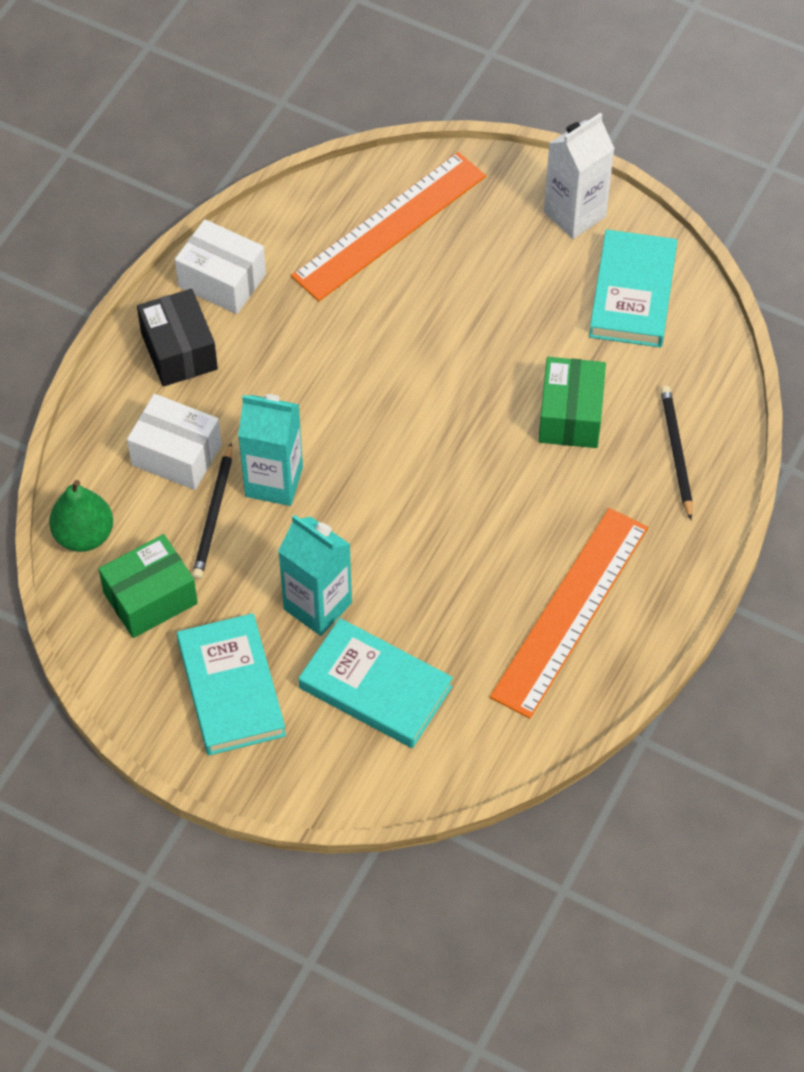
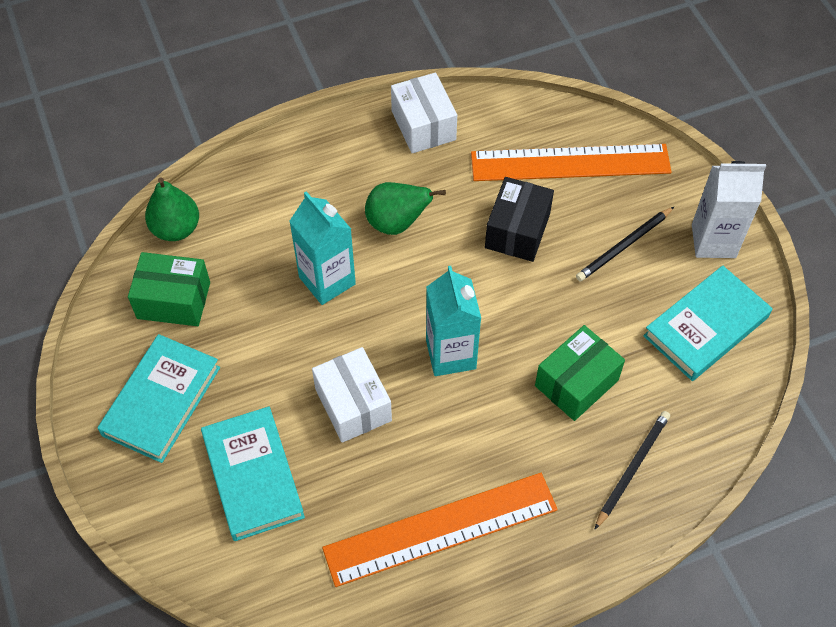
camera: 40 degrees right, 0 degrees up
(176, 455) = (283, 218): white box -> white box (353, 404)
(179, 351) = (351, 152): black box -> black box (517, 231)
(214, 514) = (268, 274): black pencil -> black pencil (624, 246)
(286, 387) = (397, 223): none -> green pear
(317, 606) = (272, 387): turquoise carton -> turquoise carton (451, 354)

